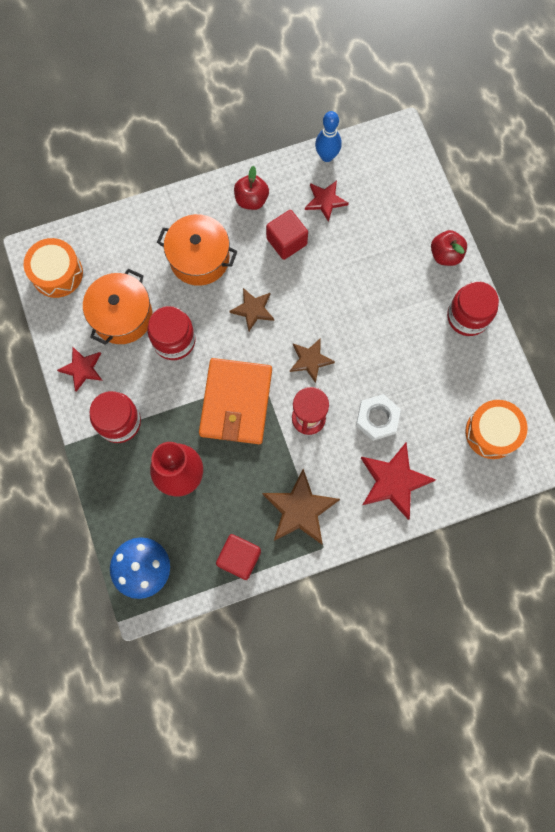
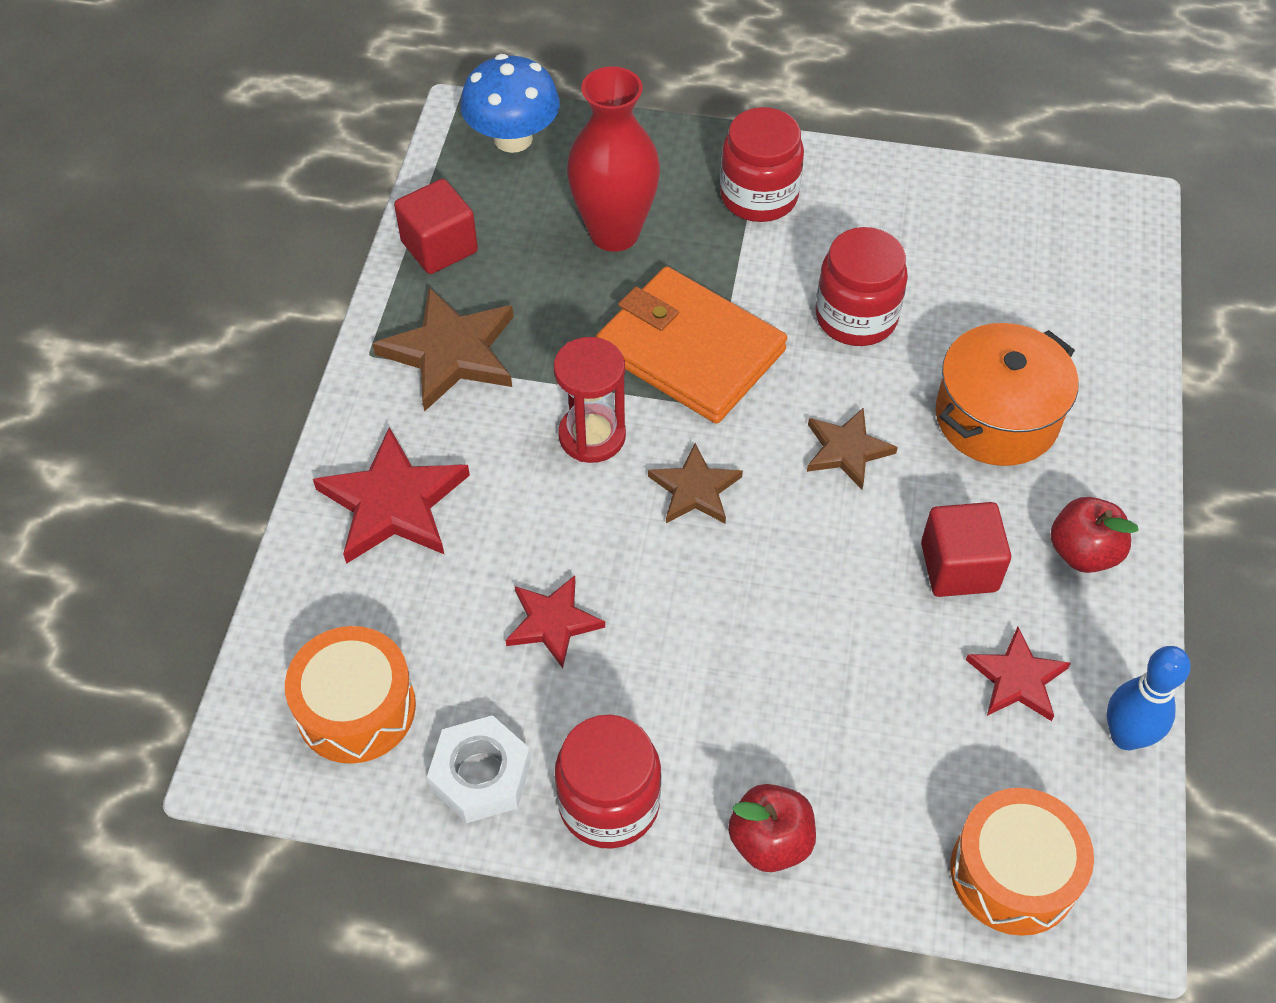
camera: 120 degrees right, 20 degrees down
(57, 273) = (1072, 219): orange drum -> orange drum (1013, 873)
(82, 369) = (878, 187): red star -> red star (553, 622)
(122, 316) = (943, 269): orange pot -> none
(377, 419) = (518, 535): white nut -> white nut (480, 775)

